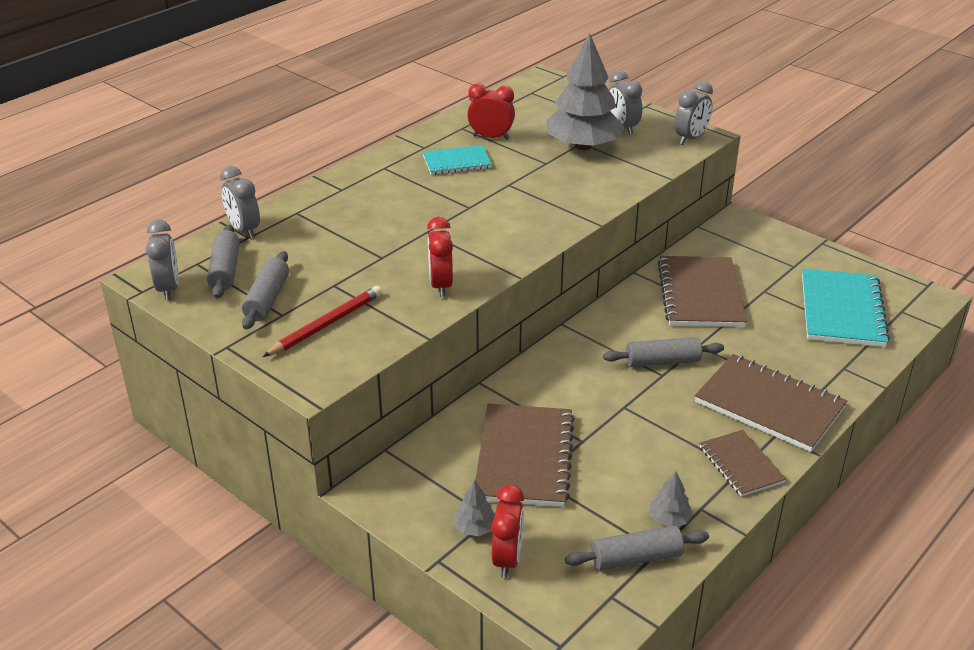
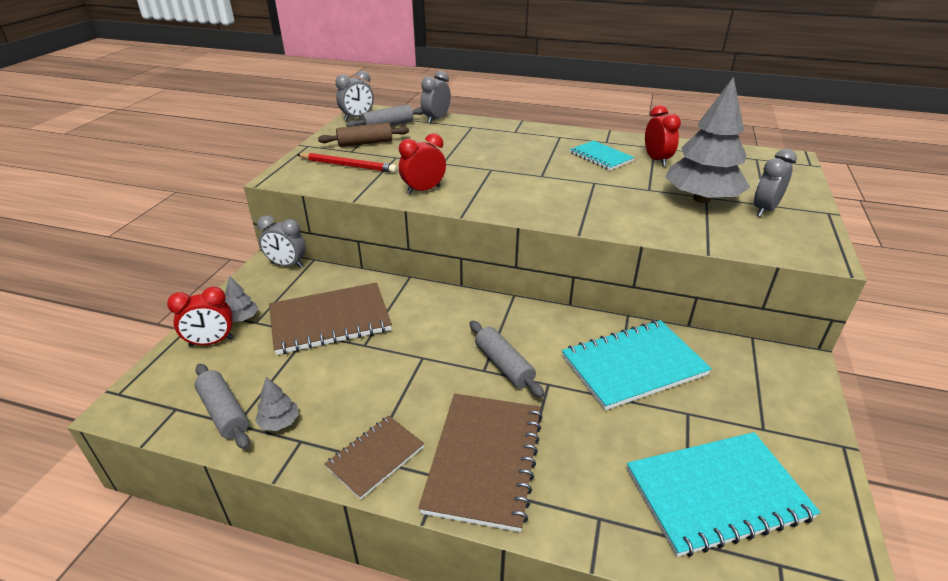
camera: 65 degrees right, 0 degrees up
(267, 299) = (365, 143): grey rolling pin -> brown rolling pin
(690, 138) = (805, 249): grey clock -> grey clock (287, 265)
(700, 294) = (633, 366): brown notebook -> turquoise notebook

